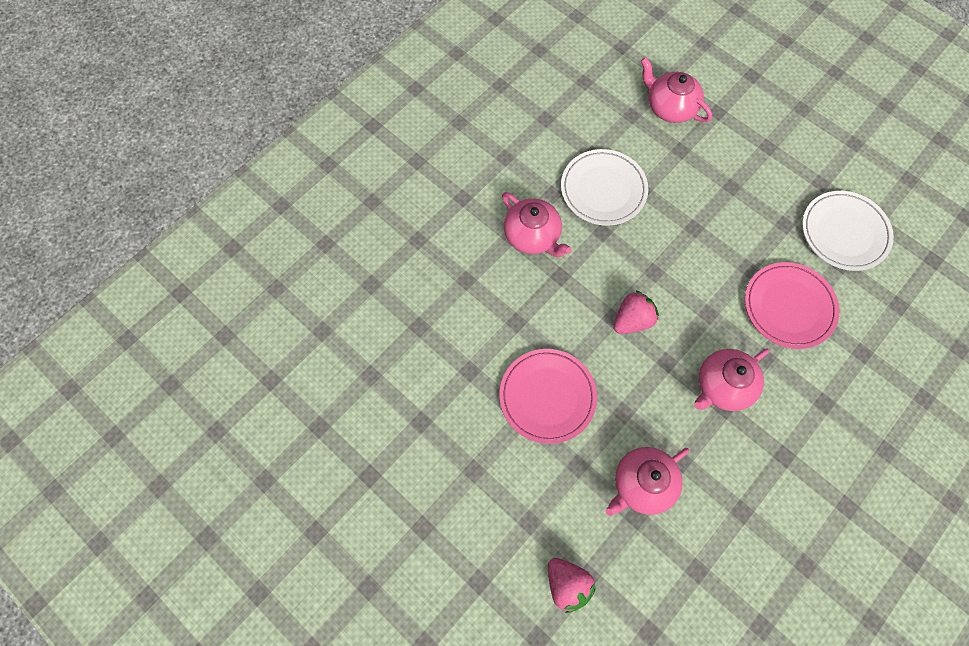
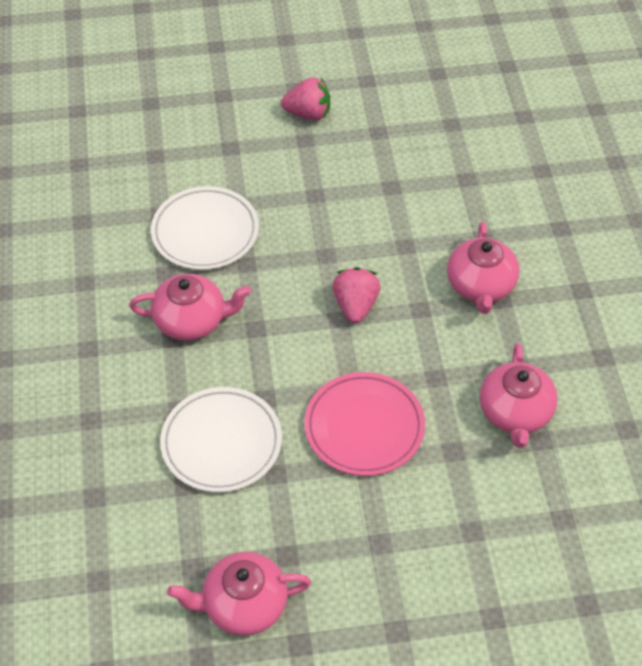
camera: 50 degrees left, 15 degrees down
(567, 585) = (557, 542): pink strawberry -> pink strawberry (308, 114)
(670, 107) = (180, 123): pink teapot -> pink teapot (243, 605)
(789, 307) = (454, 186): pink plate -> none
(844, 232) = (427, 100): white plate -> white plate (221, 442)

